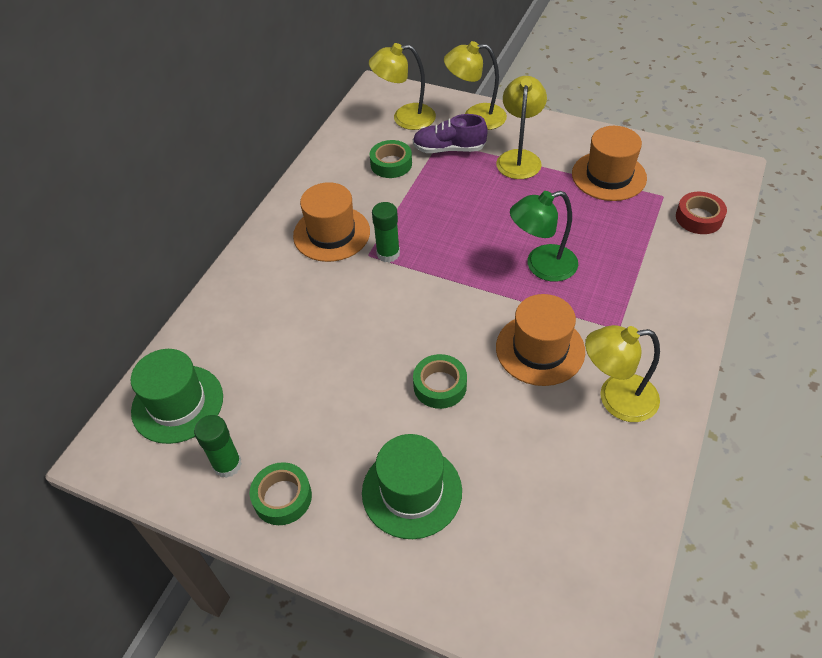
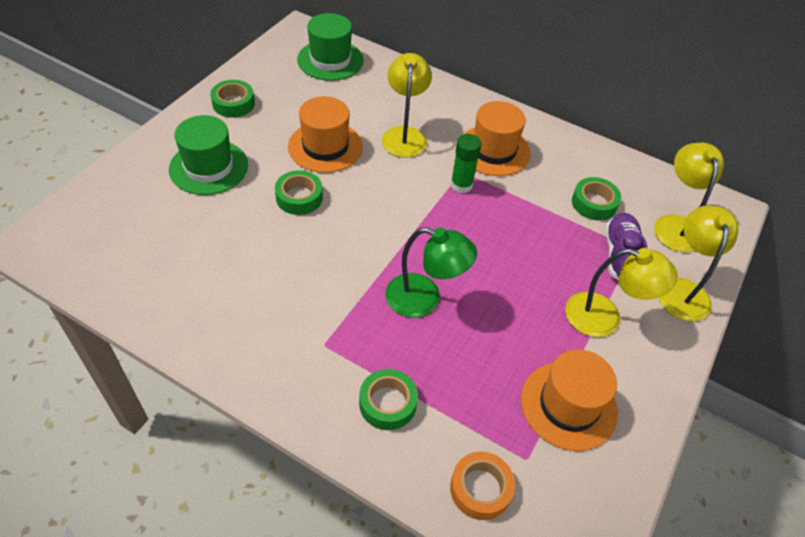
camera: 90 degrees right, 0 degrees up
(227, 465) = (270, 80): green glue stick -> none
(540, 349) = (317, 273): orange hat -> orange hat (325, 147)
(541, 266) = (424, 299): green lamp -> green lamp turned 120 degrees clockwise
(616, 399) = (242, 318): yellow lamp -> yellow lamp (404, 135)
(656, 277) = (387, 403): none -> green tape
(699, 218) = (480, 489): red tape -> orange tape

